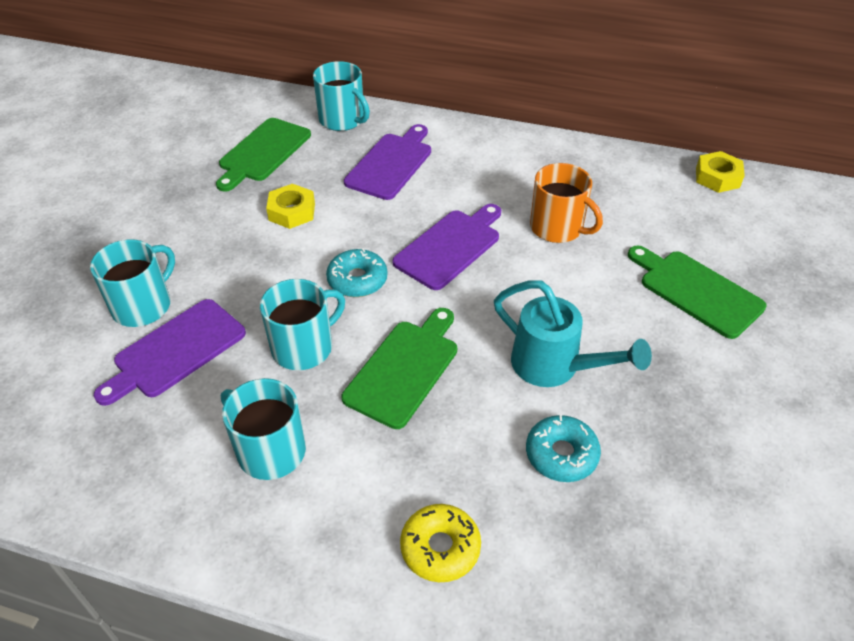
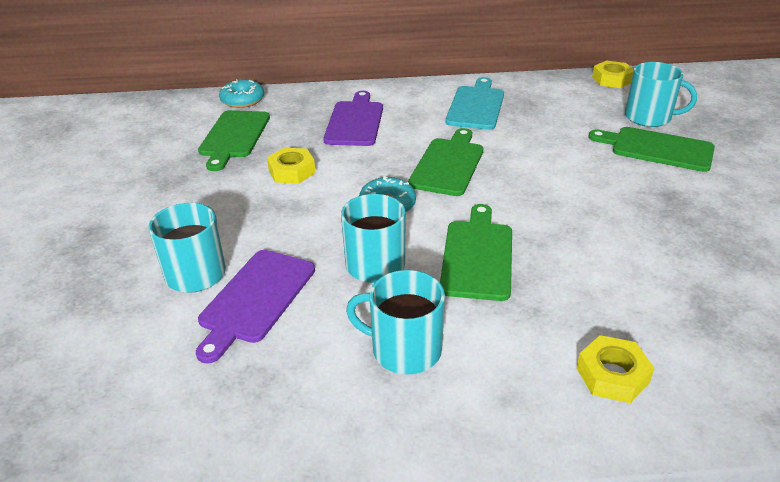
camera: 20 degrees left, 10 degrees down
(342, 120) = (290, 101): turquoise mug -> turquoise mug (649, 117)
(440, 548) = (612, 375): yellow donut -> yellow nut
(450, 247) = (448, 164): purple cutting board -> green cutting board
(532, 176) = (476, 106): none -> turquoise cutting board
(555, 367) = (597, 222): turquoise watering can -> none
(557, 227) = (522, 133): orange mug -> none
(561, 454) = (651, 279): turquoise donut -> turquoise donut (242, 100)

